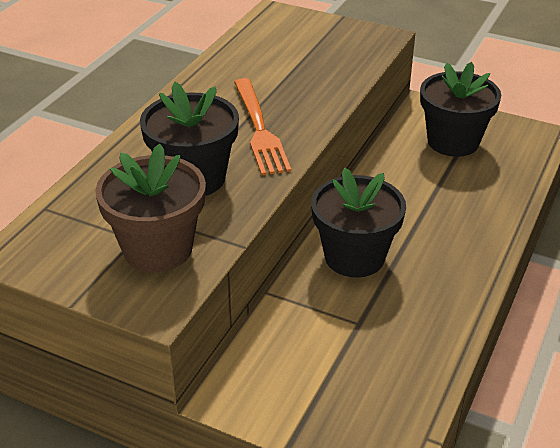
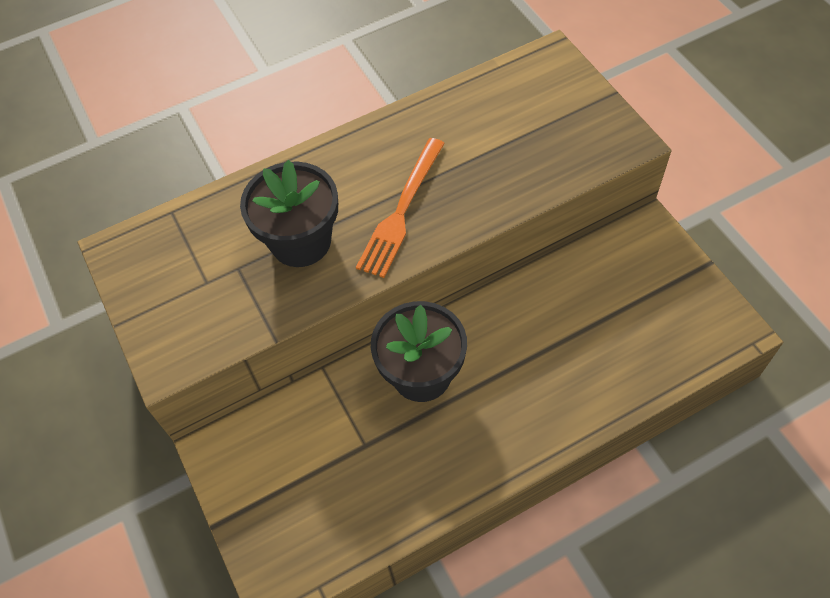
camera: 40 degrees right, 20 degrees up
(158, 249) = (213, 305): brown flower pot -> none
(453, 141) = (634, 290): black flower pot -> none

